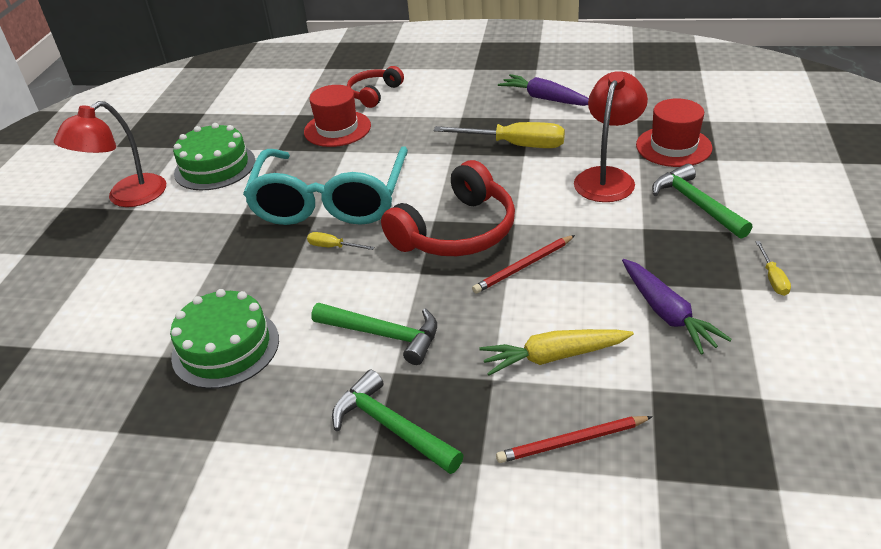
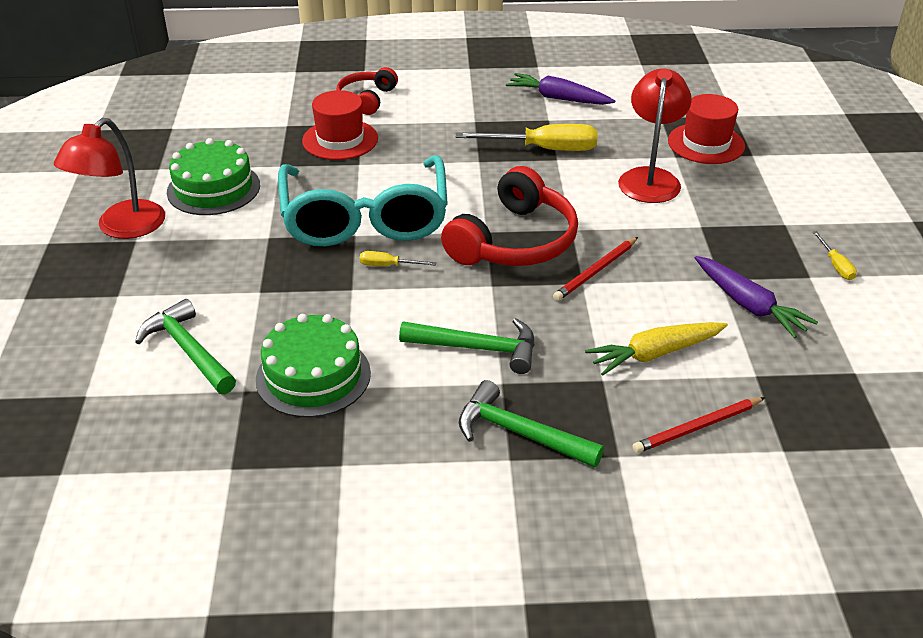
camera: 15 degrees left, 0 degrees up
(696, 204) = (745, 199): green hammer -> green hammer (188, 350)

